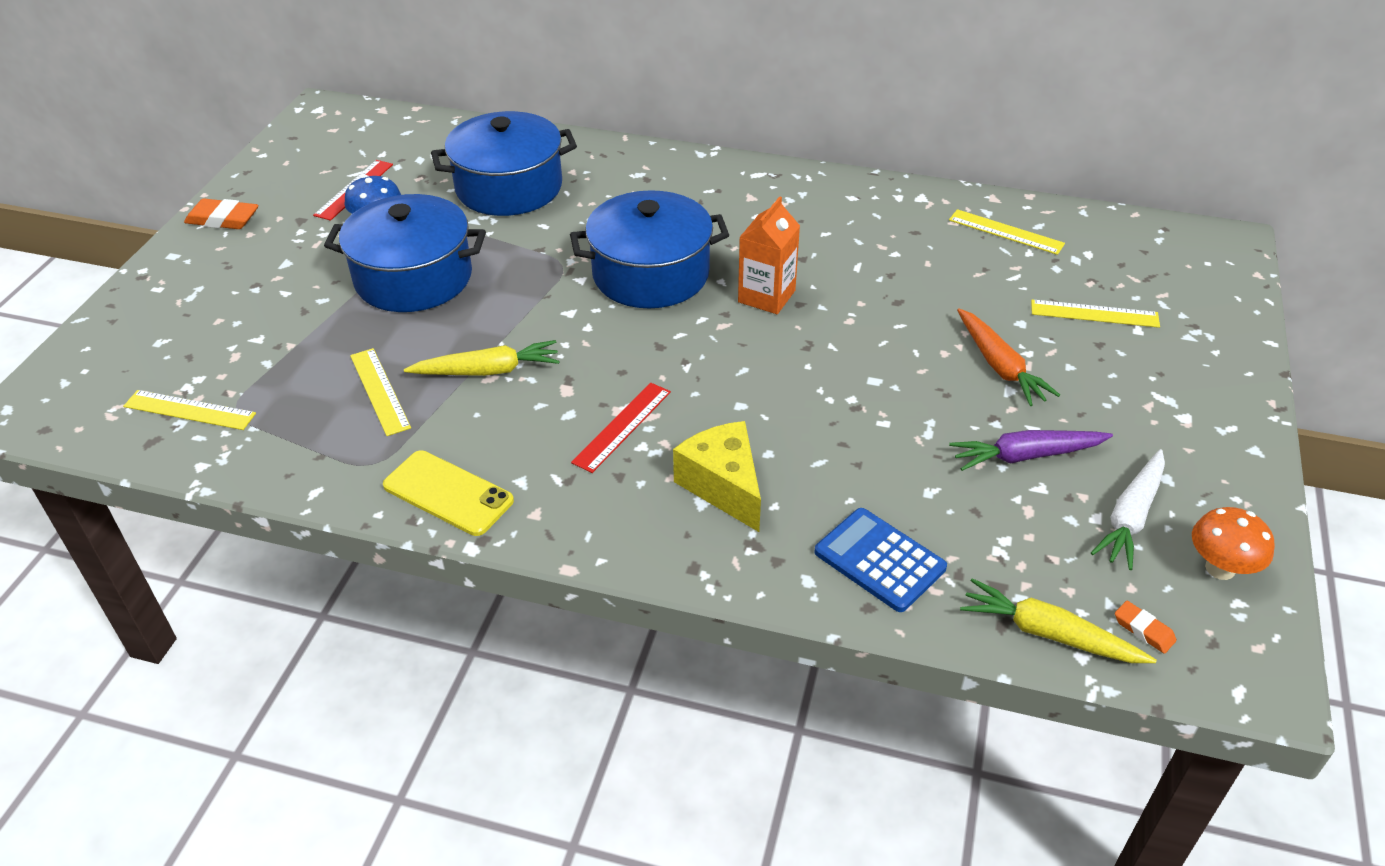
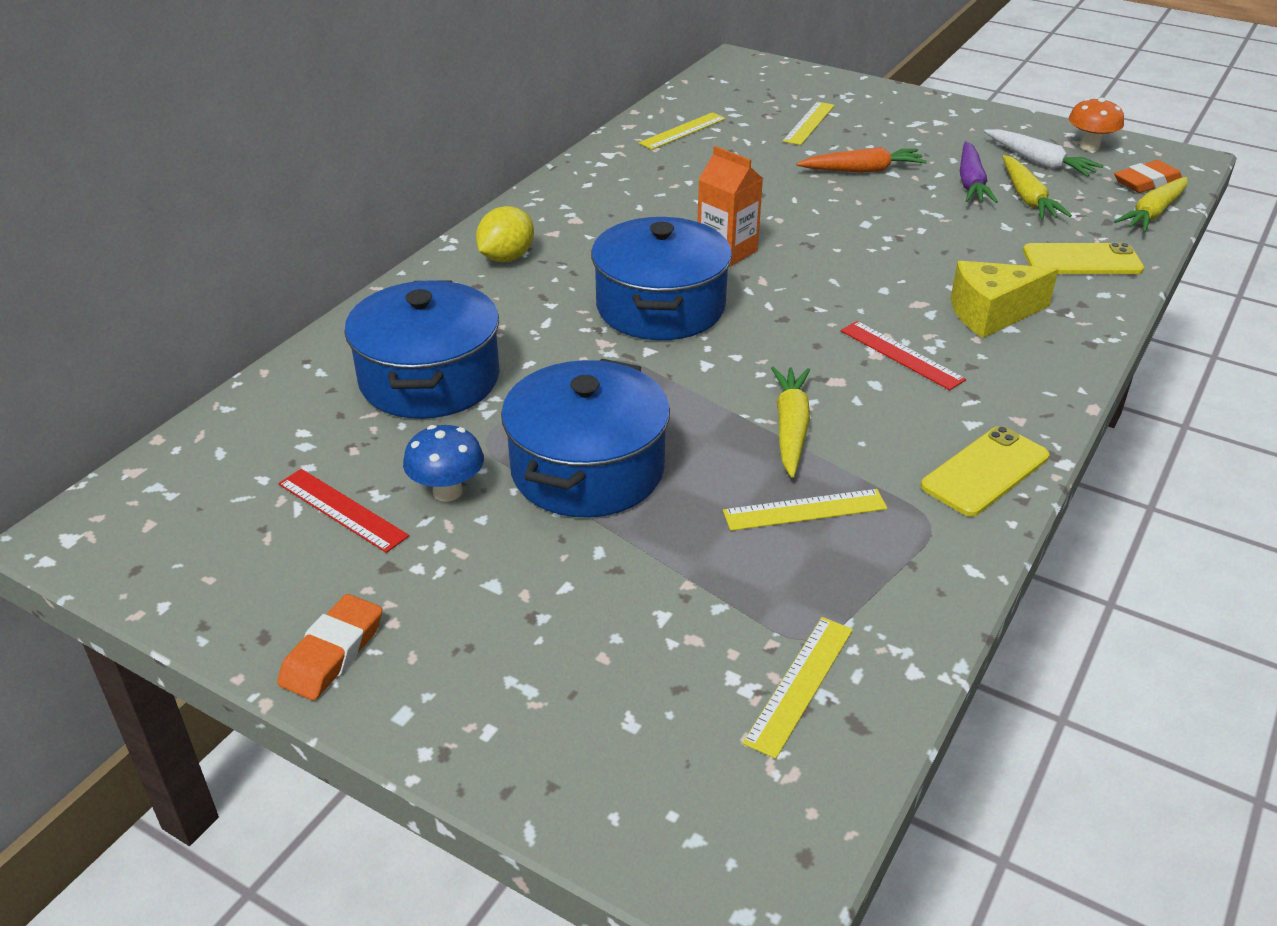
camera: 75 degrees left, 5 degrees down
(696, 183) = (506, 258): none -> yellow lemon
(879, 560) = (1082, 260): blue calculator -> yellow phone
(1017, 508) = (1027, 198): none -> yellow carrot
(1143, 630) = (1146, 182): orange eraser -> orange eraser, size x1.72

